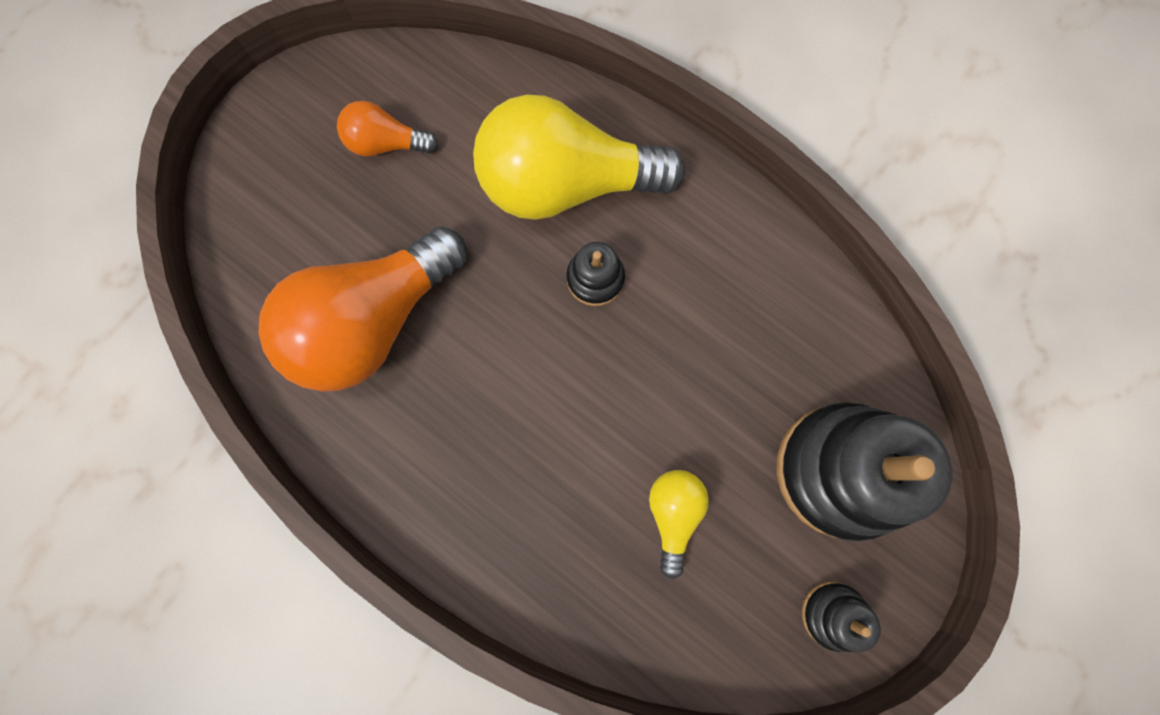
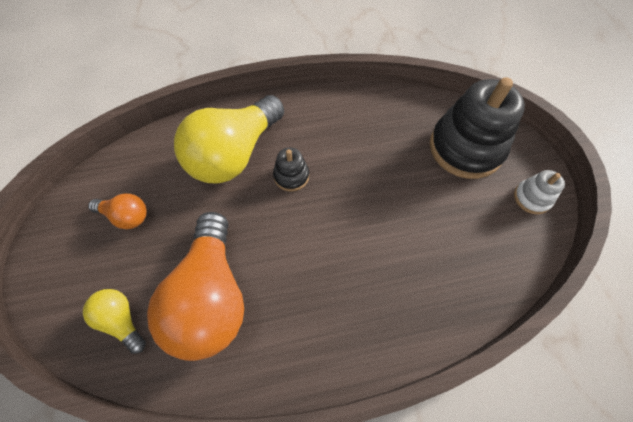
camera: 50 degrees left, 15 degrees down
(386, 143) = (126, 216): orange light bulb -> orange light bulb turned 120 degrees counterclockwise
(673, 514) = (436, 228): yellow light bulb -> yellow light bulb (121, 320)
(832, 614) = (532, 198): black stacking toy -> white stacking toy

